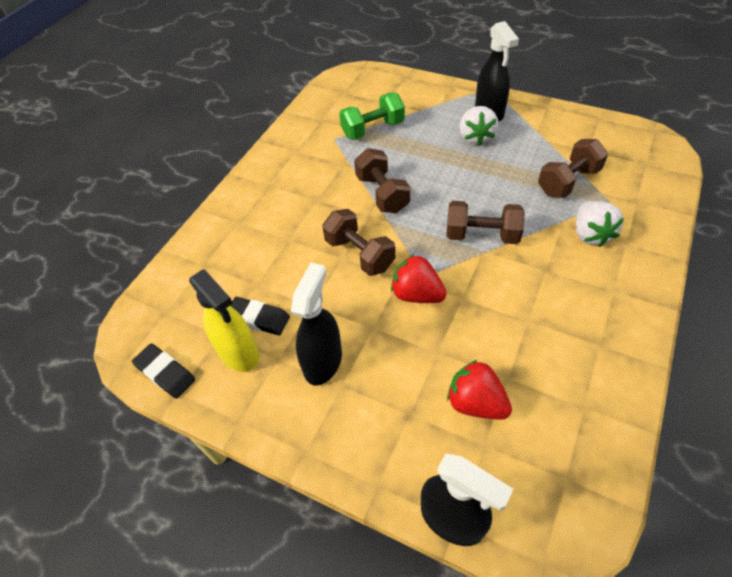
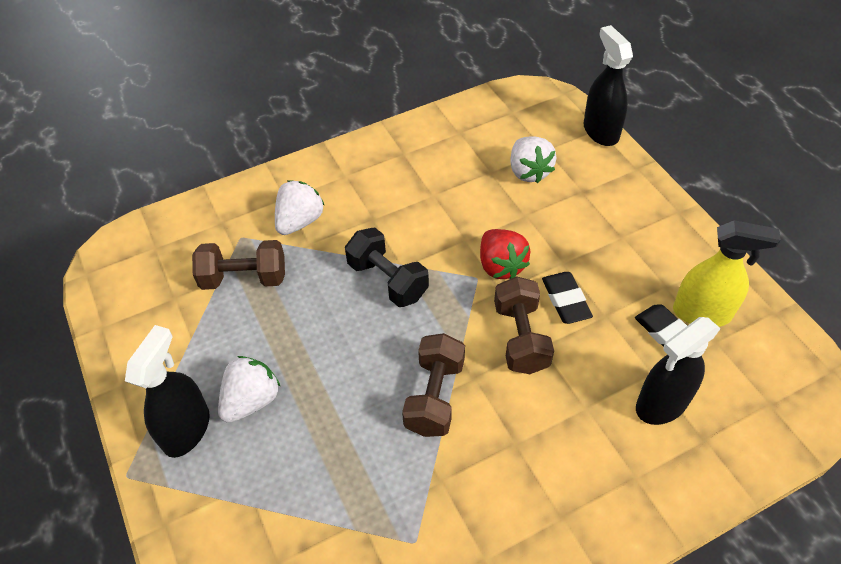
camera: 145 degrees left, 0 degrees up
(165, 373) = (784, 336): black eraser -> black eraser (566, 300)
(239, 353) = (702, 313): yellow spray bottle -> yellow spray bottle turned 105 degrees clockwise
(323, 361) = (626, 261): black spray bottle -> black spray bottle (661, 404)
(373, 129) = (350, 518): green dumbbell -> none
(475, 403) = (528, 172): red strawberry -> white strawberry
(482, 235) = (388, 280): brown dumbbell -> black dumbbell

